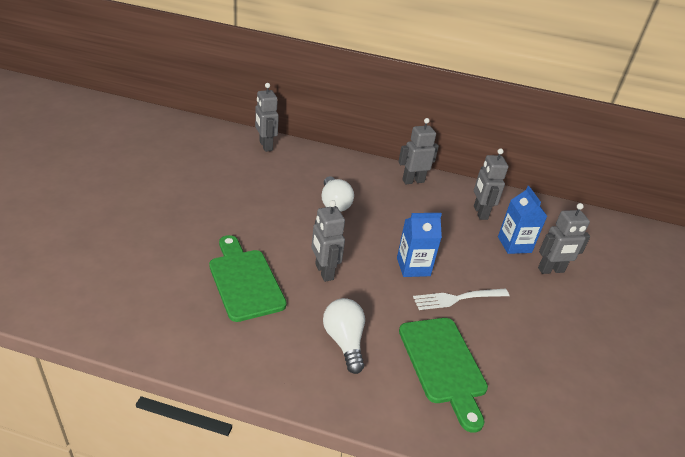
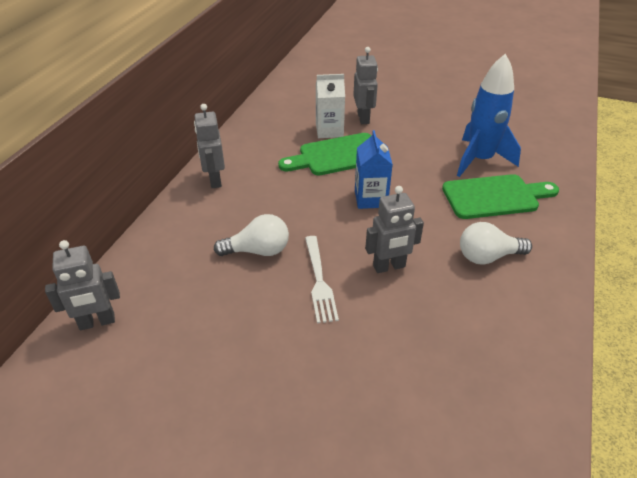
camera: 80 degrees left, 5 degrees up
(244, 280) = (416, 339): green cutting board -> green cutting board (337, 156)
(457, 298) = (411, 176): white fork -> white fork (319, 281)
(480, 213) = (278, 142): grey robot -> none
(511, 362) = (479, 160): none -> blue rocket
(514, 244) = (329, 131): blue carton -> white carton

